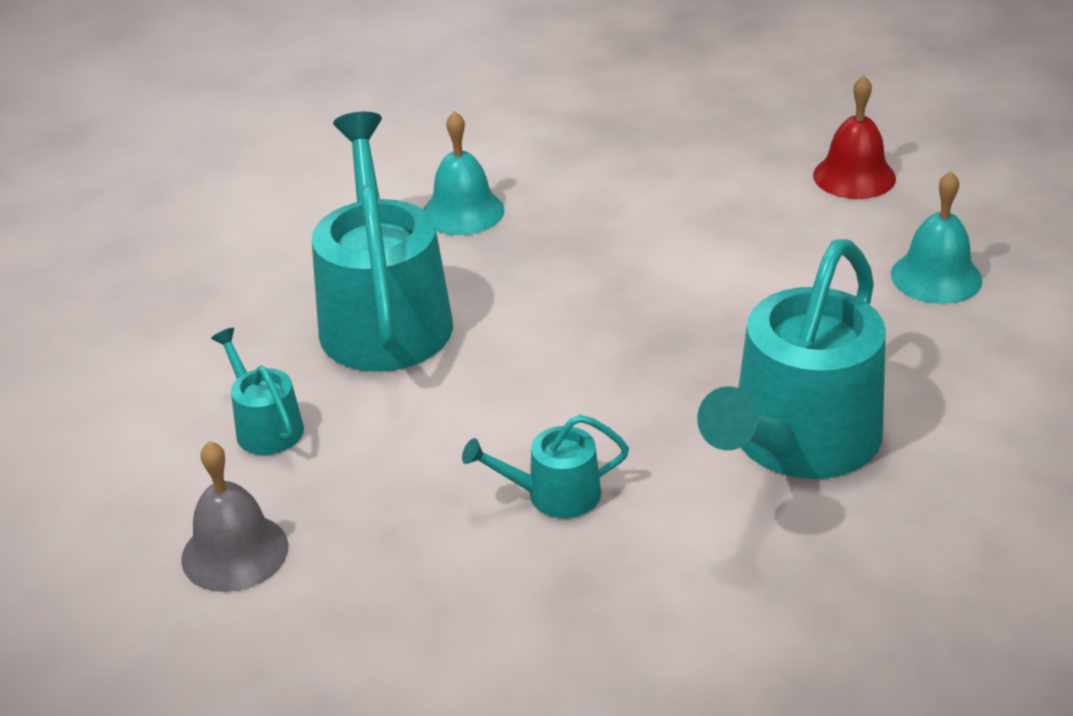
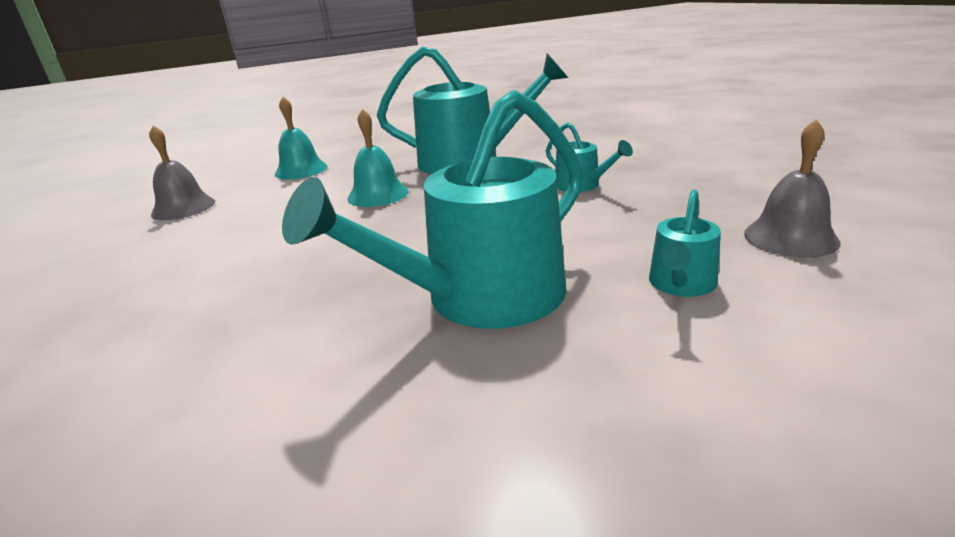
camera: 120 degrees left, 10 degrees down
(463, 211) = (271, 330): turquoise bell -> turquoise bell (378, 195)
(854, 176) = (183, 208): red bell -> grey bell

